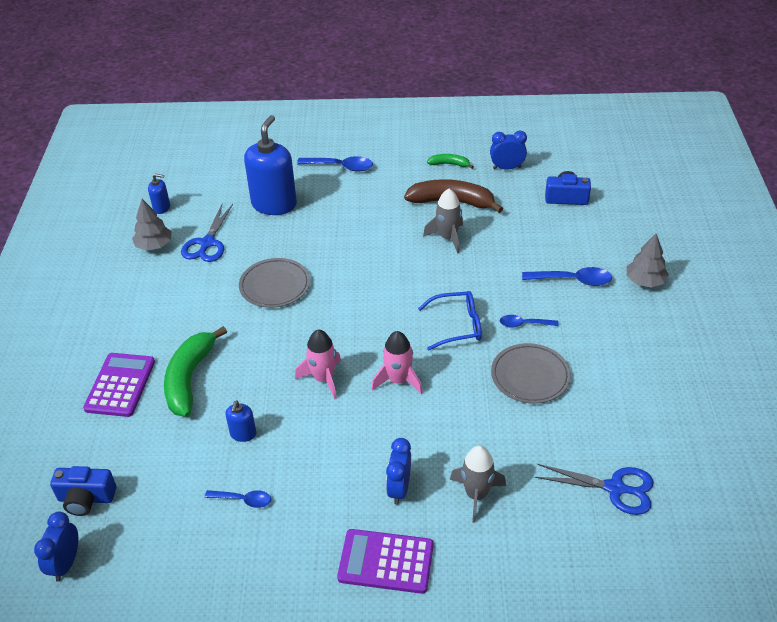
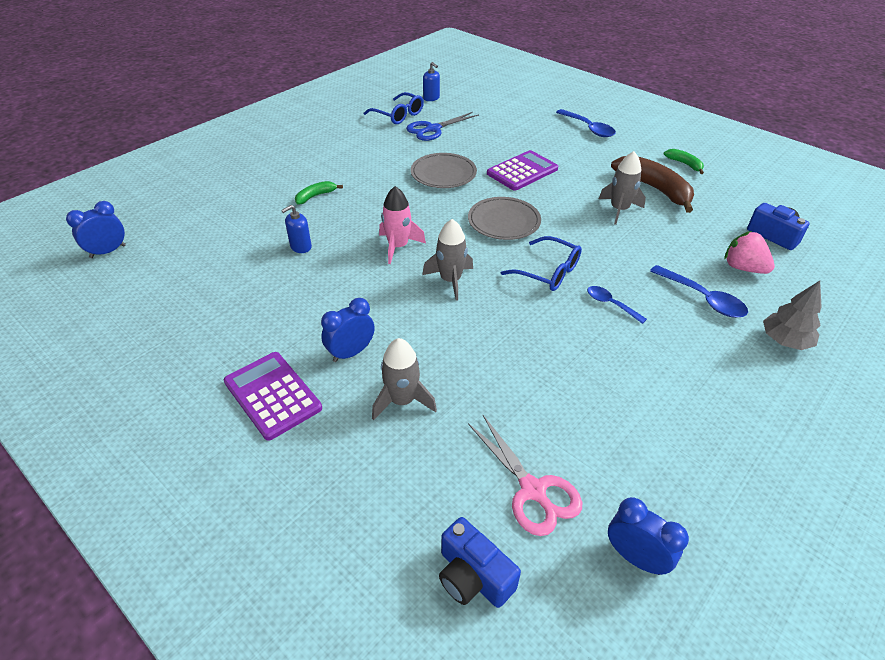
camera: 40 degrees right, 0 degrees up
(86, 499) = (168, 224): blue camera -> blue camera (473, 576)
(120, 385) = (273, 177): purple calculator -> purple calculator (522, 171)
(154, 245) = (398, 115): grey tree -> blue glasses
(190, 378) = (315, 196): green banana -> green banana, size x0.50
(243, 500) = (244, 285): blue spoon -> none
(274, 204) = (508, 128): blue soap dispenser -> none
(398, 380) = (450, 280): pink rocket -> grey rocket
(507, 168) = (737, 189): blue clock -> blue clock (635, 557)
(530, 376) = (566, 345): grey plate -> grey plate (504, 221)
(573, 238) = (743, 268): none -> pink strawberry
(615, 488) = (533, 490): blue scissors -> pink scissors

